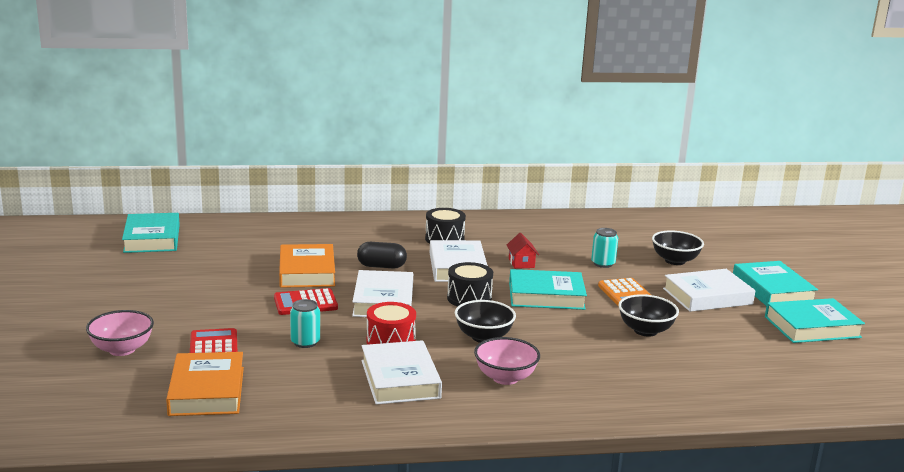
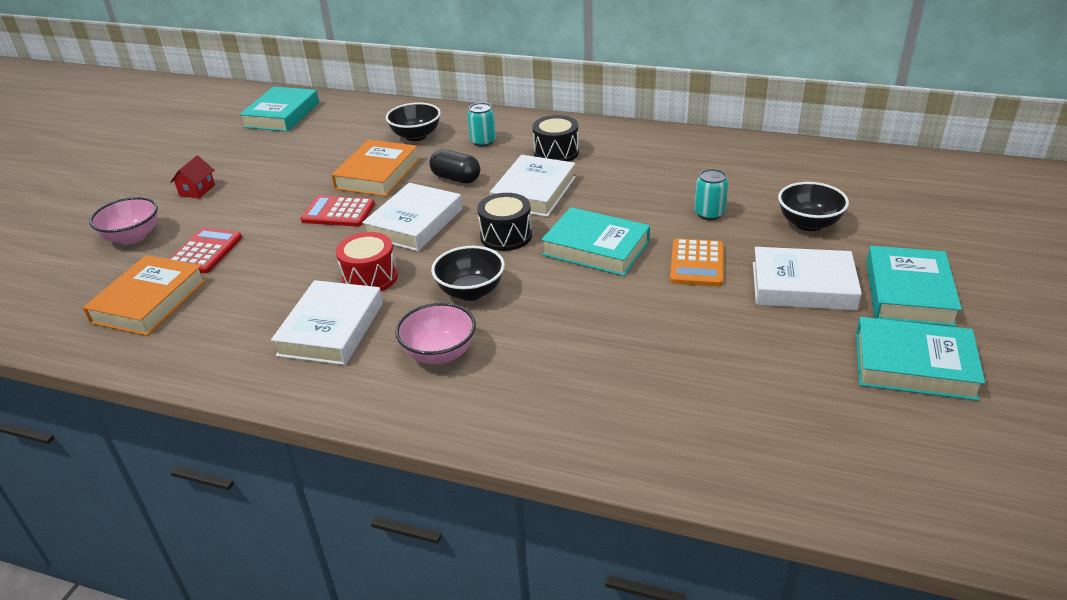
camera: 30 degrees right, 15 degrees up
(305, 342) = (290, 261): turquoise can -> turquoise can (483, 141)
(521, 263) = (610, 197): red house -> red house (197, 190)
(645, 330) = (670, 322): black bowl -> black bowl (416, 136)

